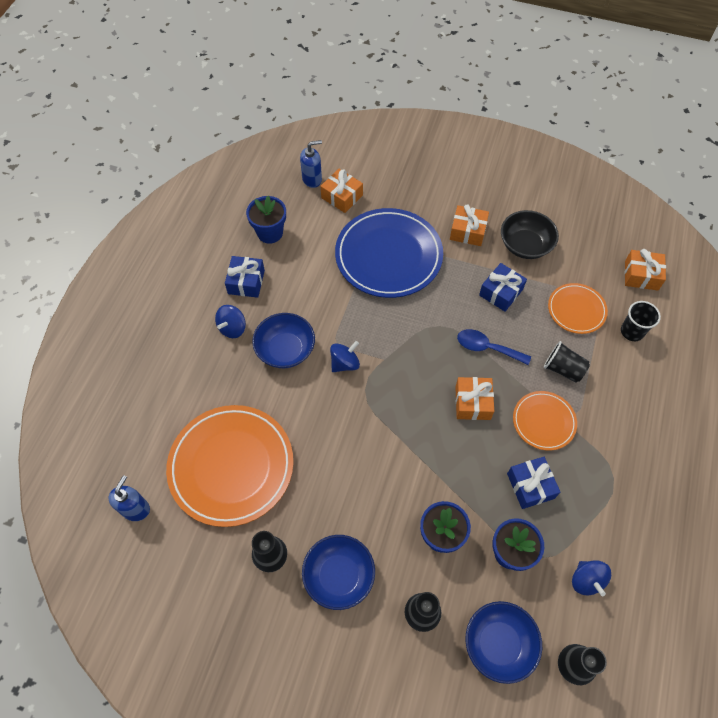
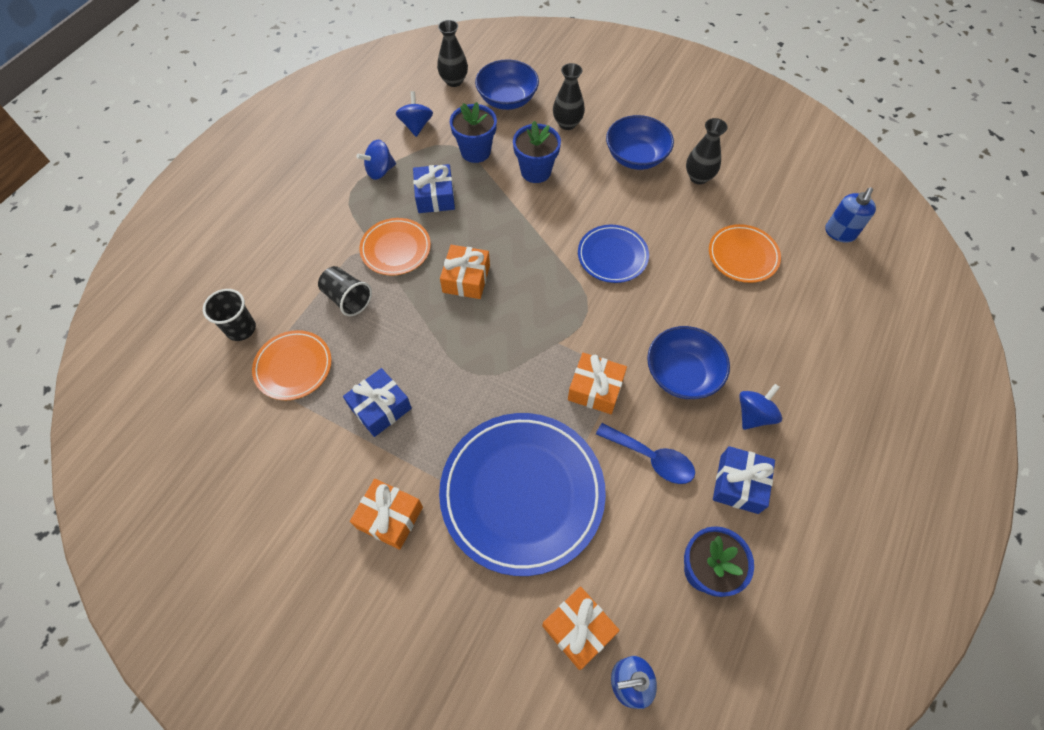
camera: 170 degrees left, 0 degrees up
(231, 466) = (743, 256): orange plate -> orange plate, size x0.52
(345, 363) = (607, 345): blue spinning top -> blue spinning top (380, 171)
(350, 446) = (612, 256): none -> blue plate
(487, 348) = (427, 337): blue spoon -> blue spoon (651, 458)
(525, 245) = (314, 477): black bowl -> none
(641, 275) = (180, 401): orange gift -> orange gift (595, 389)

